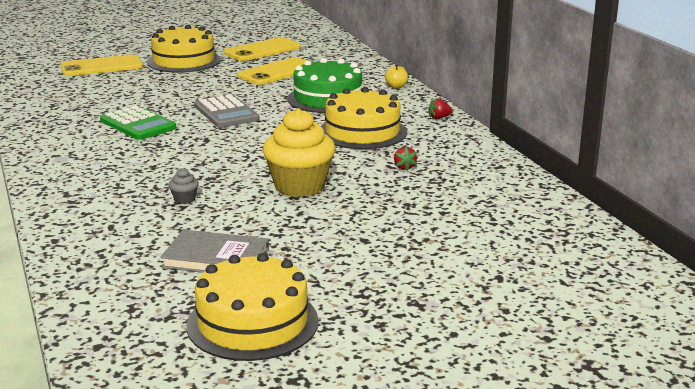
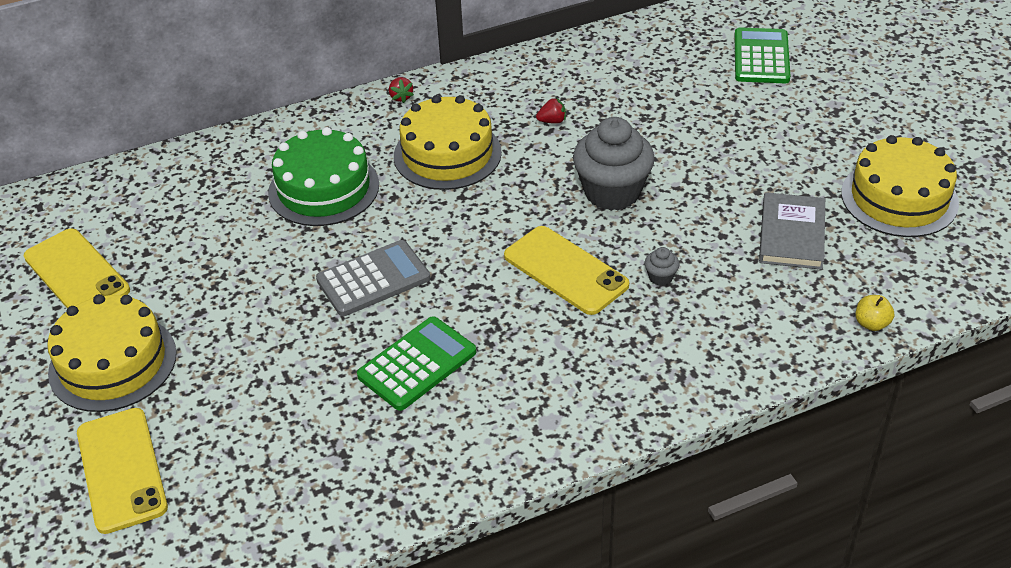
camera: 90 degrees left, 20 degrees up
(278, 72) = (198, 245): yellow phone -> yellow phone (565, 270)
(299, 186) = (612, 192): yellow cupcake -> grey cupcake
(396, 86) = (281, 131): yellow apple -> yellow apple (871, 324)
(522, 269) = (761, 57): none -> green calculator

